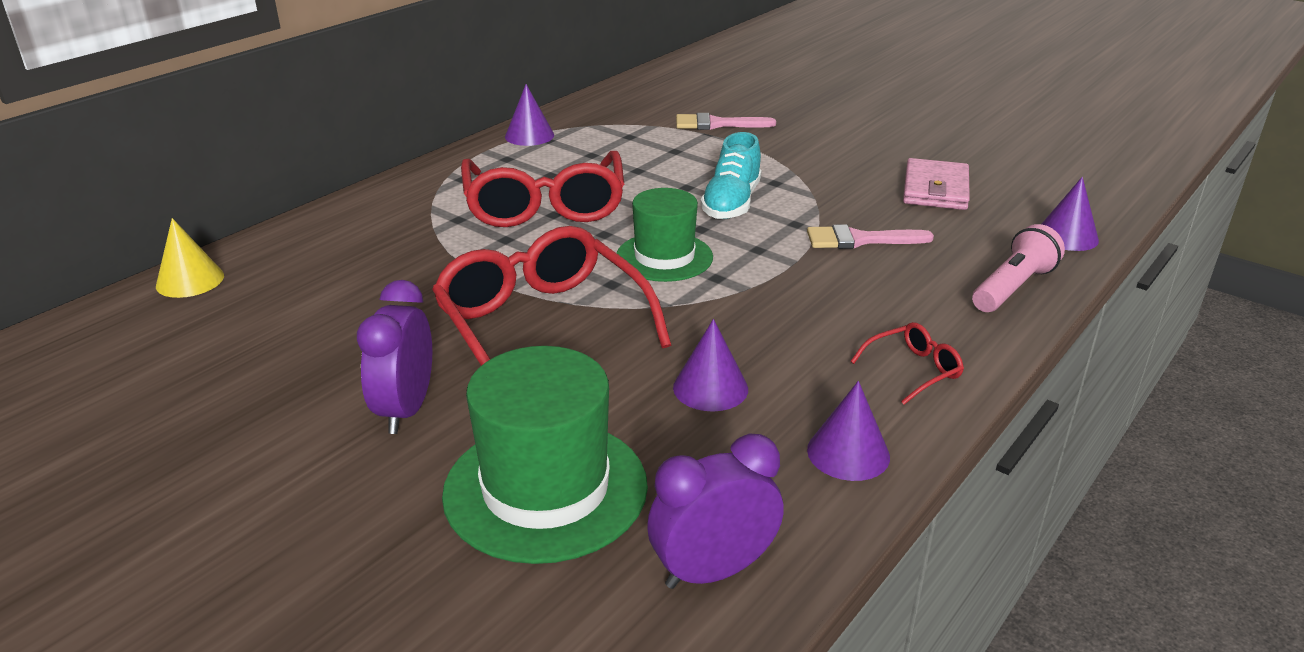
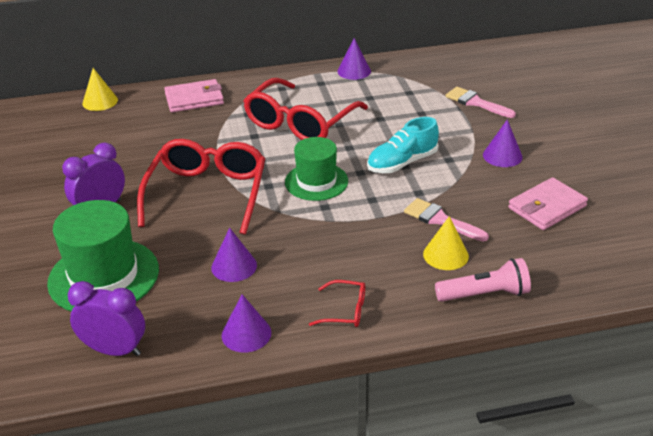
camera: 40 degrees right, 5 degrees up
(350, 228) = (194, 99): none -> pink wallet
(918, 269) = (445, 255): none -> yellow cone
(1067, 236) = (583, 279): purple cone -> purple cone (502, 156)

